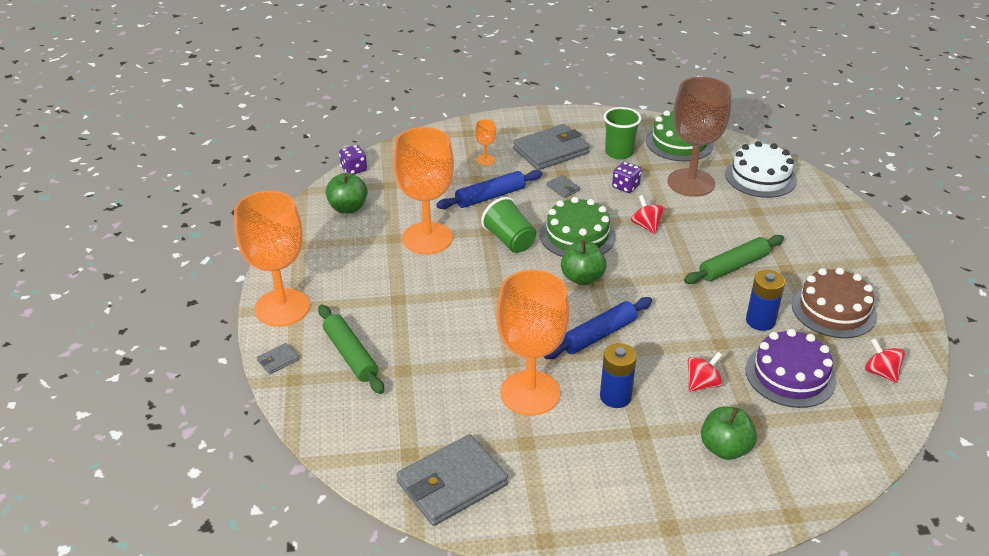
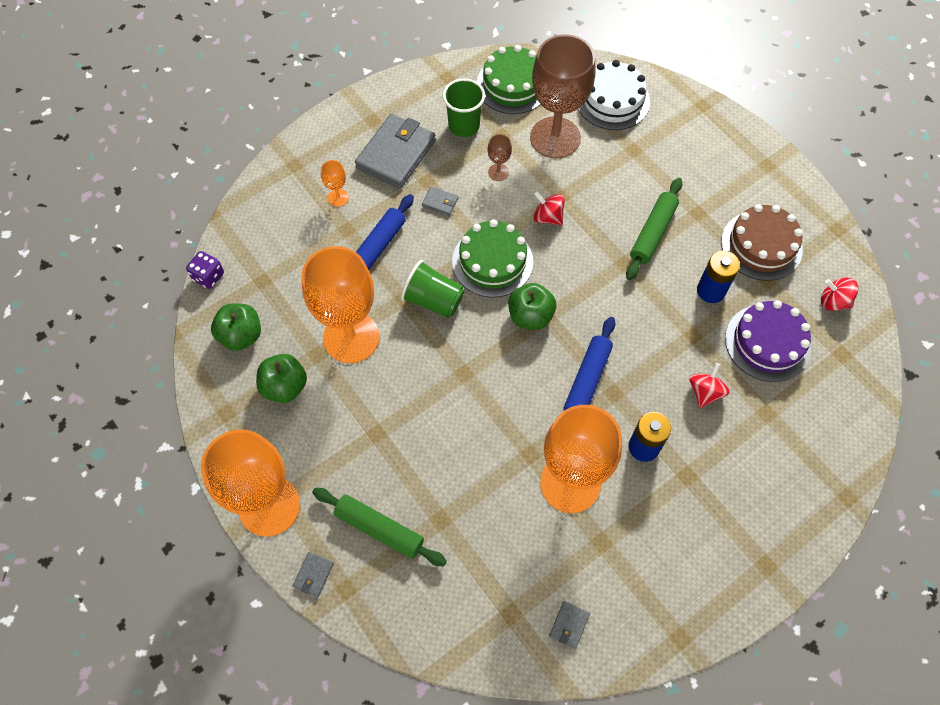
camera: 30 degrees left, 25 degrees up
(452, 483) = (569, 625): grey wallet -> grey wallet, size x0.43
(625, 187) = (498, 172): purple dice -> brown goblet
(725, 448) = (761, 455): green apple -> green apple (285, 387)

